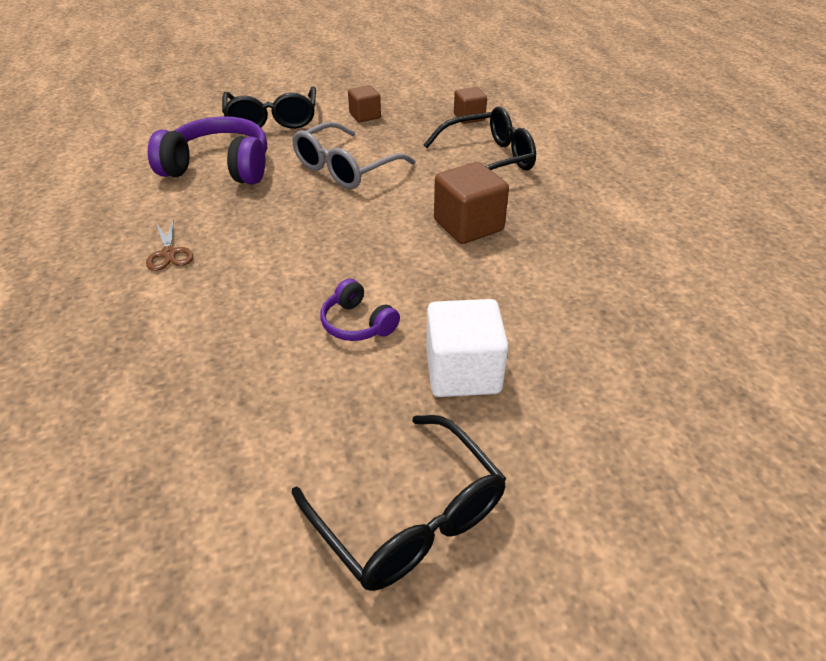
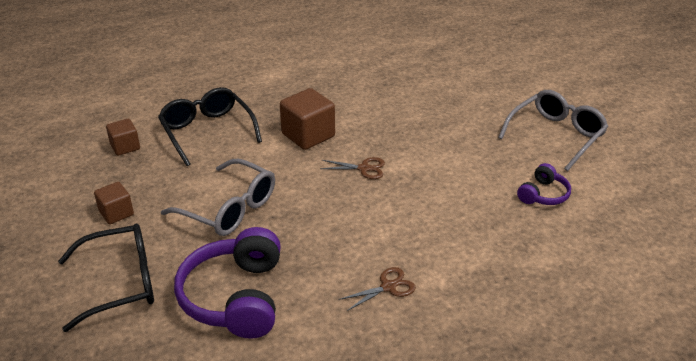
camera: 100 degrees left, 5 degrees down
(357, 323) = (432, 170): purple headphones -> purple headphones (543, 194)
(383, 262) = (364, 168): none -> brown scissors
(410, 517) = (556, 135): black glasses -> grey glasses
(463, 372) = (456, 127): white cube -> none

